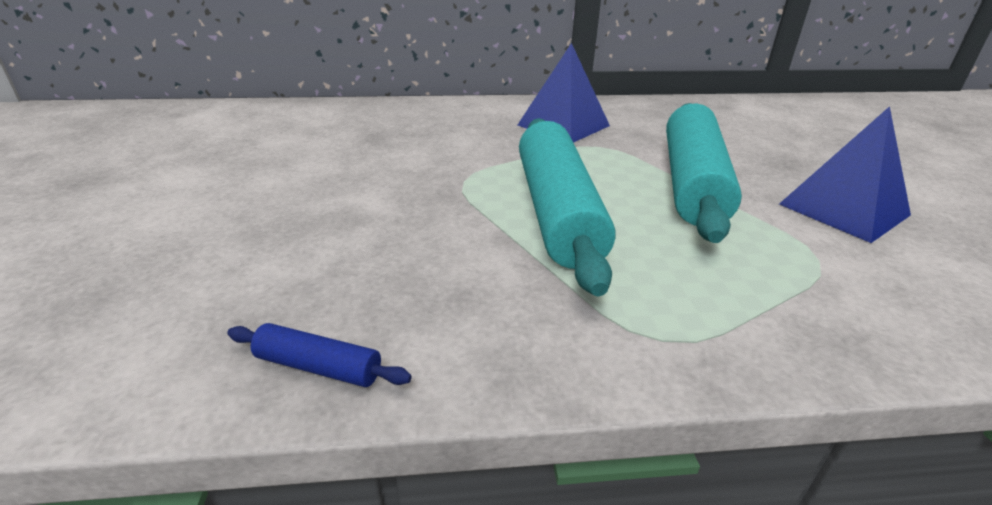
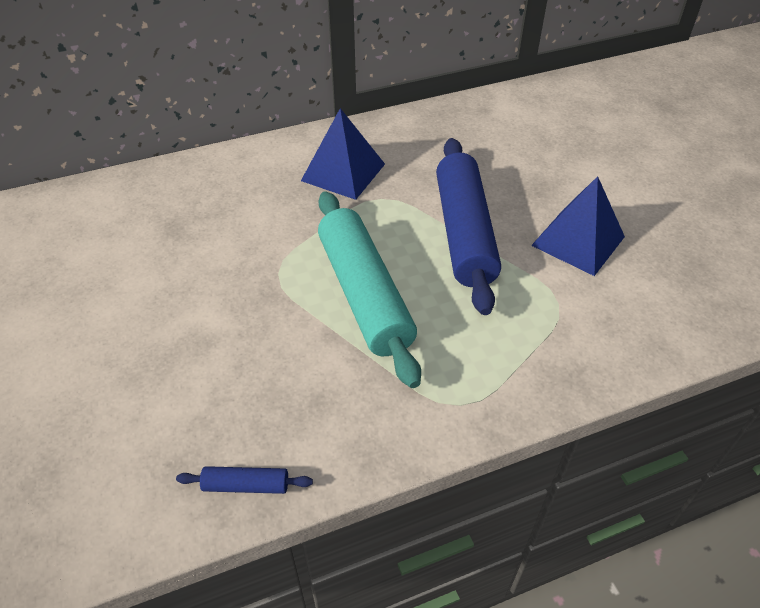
camera: 15 degrees left, 15 degrees up
(692, 182) = (464, 232): turquoise rolling pin -> blue rolling pin

